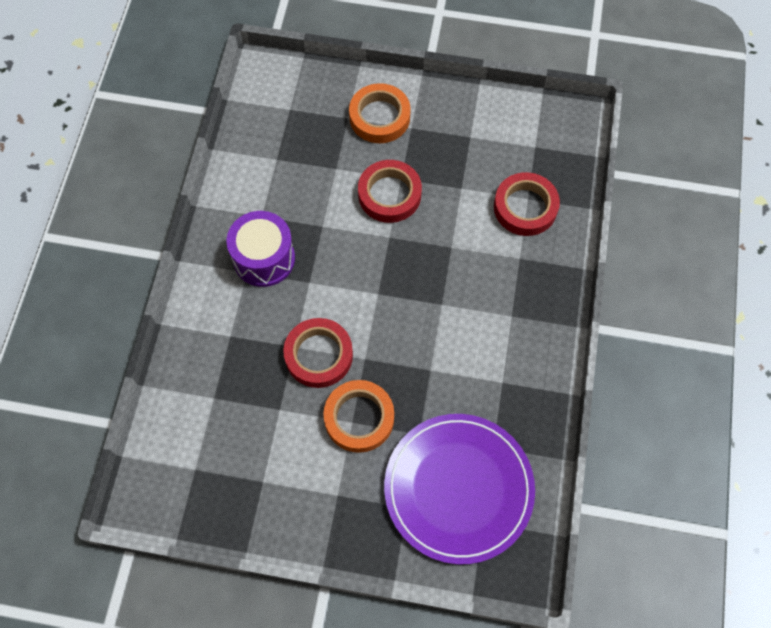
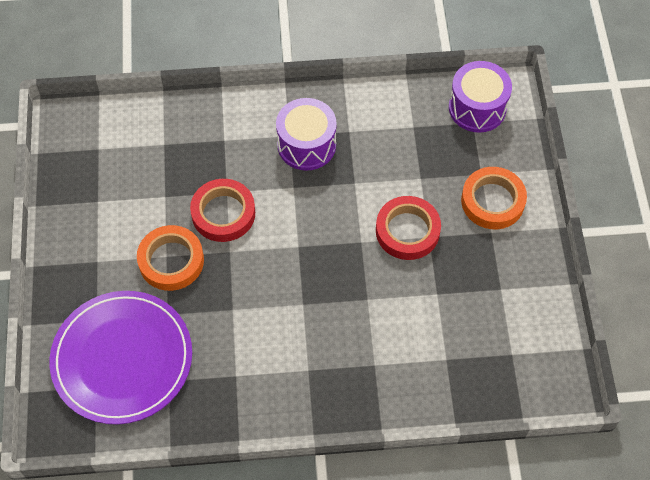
camera: 75 degrees right, 5 degrees down
(274, 100) = (477, 108): none -> purple drum
(525, 207) = (434, 359): red tape -> none

